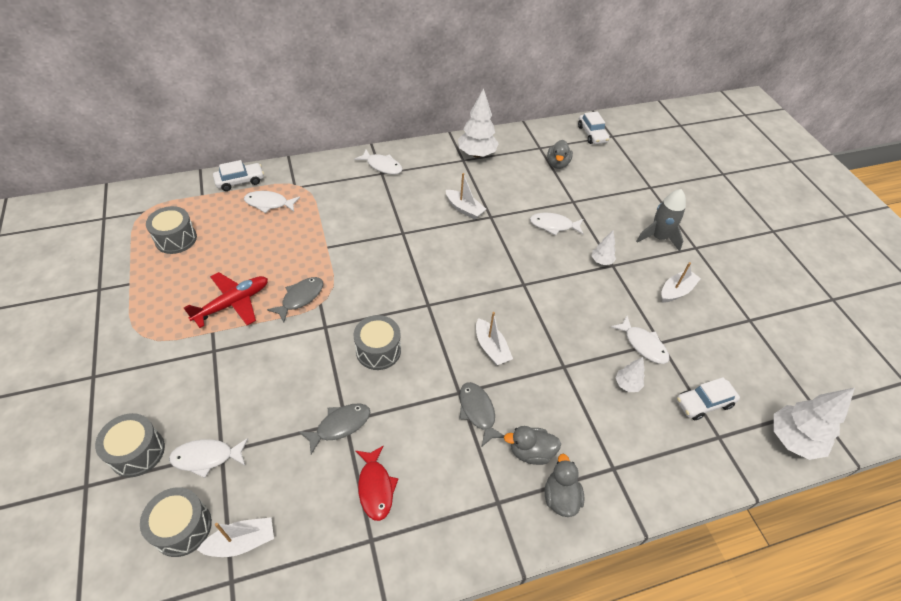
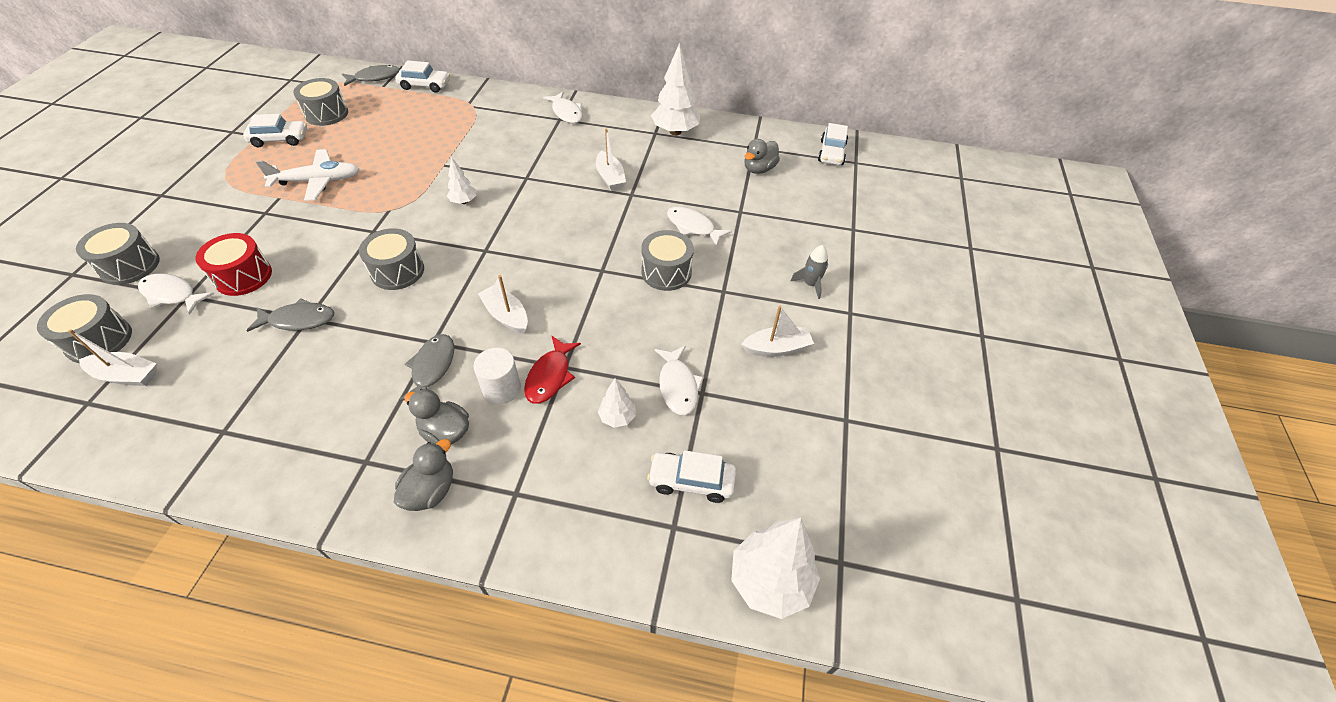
camera: 30 degrees right, 0 degrees up
(156, 279) = (280, 139): none -> white car
(233, 303) = (318, 181): red plane -> white plane
(254, 413) = (243, 276): none -> red drum
(269, 203) = (430, 111): white fish -> none
(300, 298) = (376, 199): grey fish -> grey fish (375, 78)
(375, 487) = (273, 388): red fish -> red fish (550, 376)
(491, 348) = (506, 315): white boat -> white boat turned 135 degrees clockwise
(538, 402) = (501, 388): none -> white cylinder
(566, 267) = (666, 272): none -> grey drum
(601, 261) = (713, 282): white tree -> white tree (464, 201)
(658, 237) = (810, 284): grey rocket -> grey rocket, size x0.61

